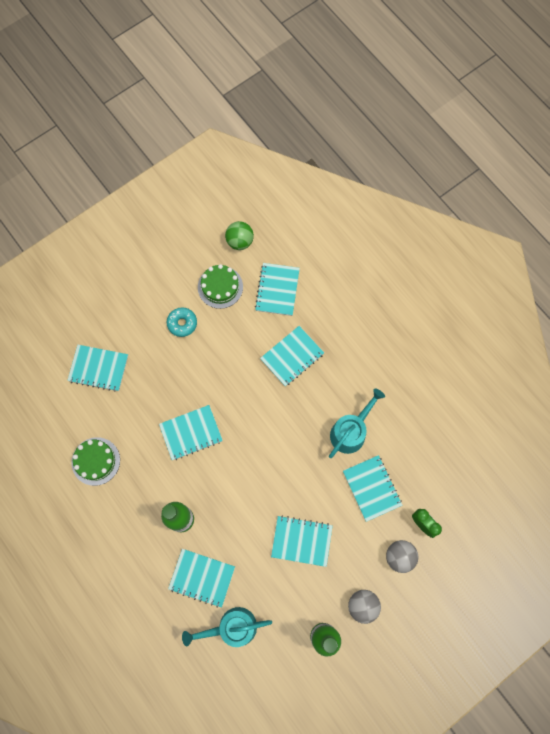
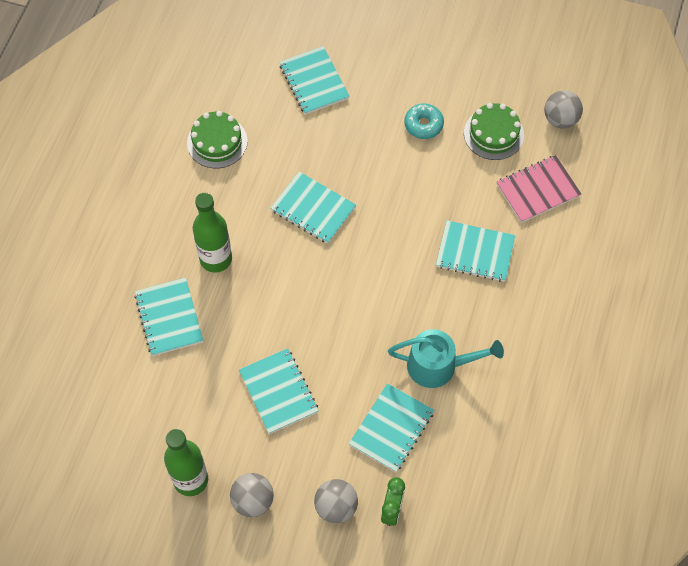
camera: 55 degrees right, 10 degrees down
(232, 627) = (137, 380): turquoise watering can -> none
(240, 241) = (560, 119): green ball -> grey ball
(277, 290) = (538, 190): turquoise notebook -> pink notebook

